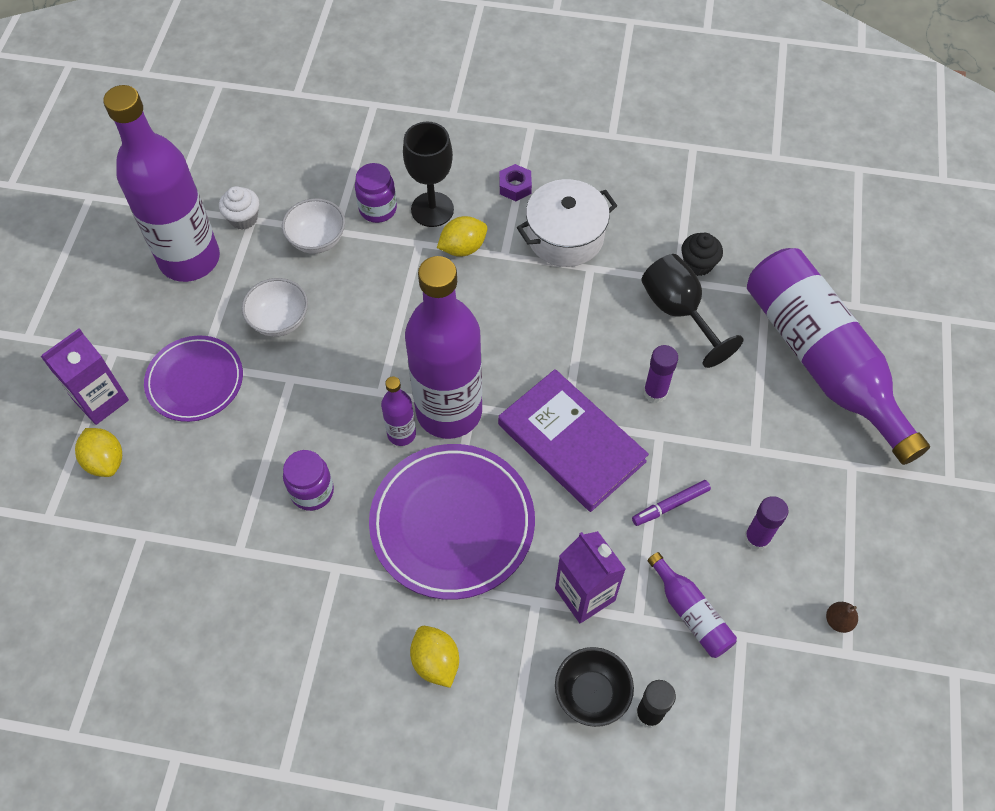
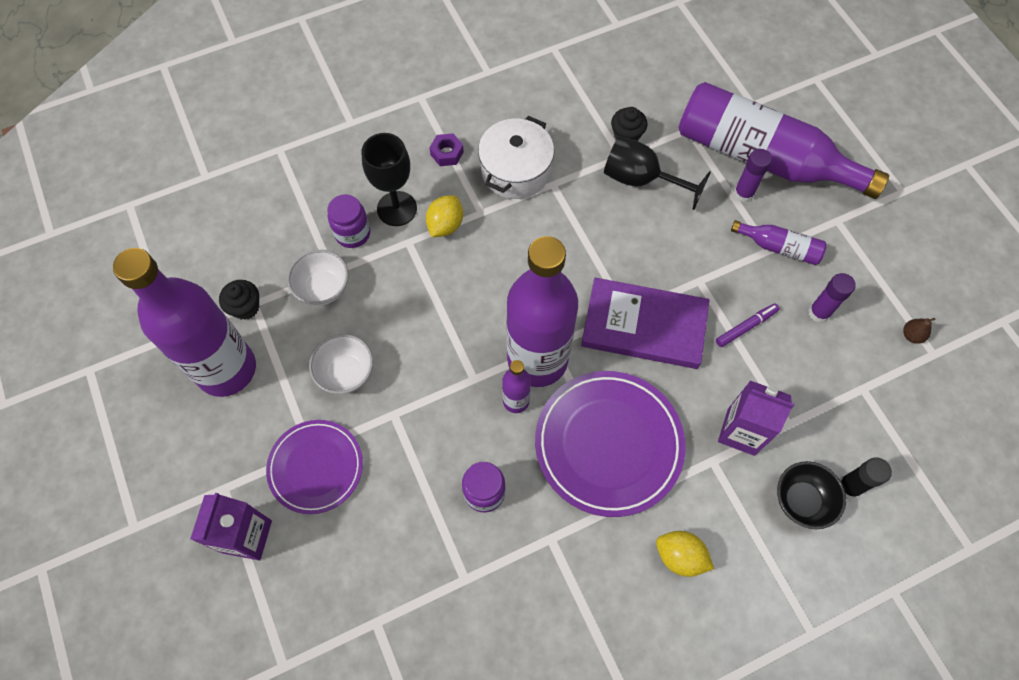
camera: 35 degrees left, 5 degrees up
(105, 461) = (294, 584): yellow lemon -> none
(243, 218) = (246, 307): white cupcake -> black cupcake
(655, 392) = (671, 250): purple glue stick -> purple glue stick (743, 193)
(670, 505) = (746, 327): purple marker -> purple marker turned 150 degrees counterclockwise
(691, 613) = (819, 395): purple bottle -> purple bottle (779, 247)

